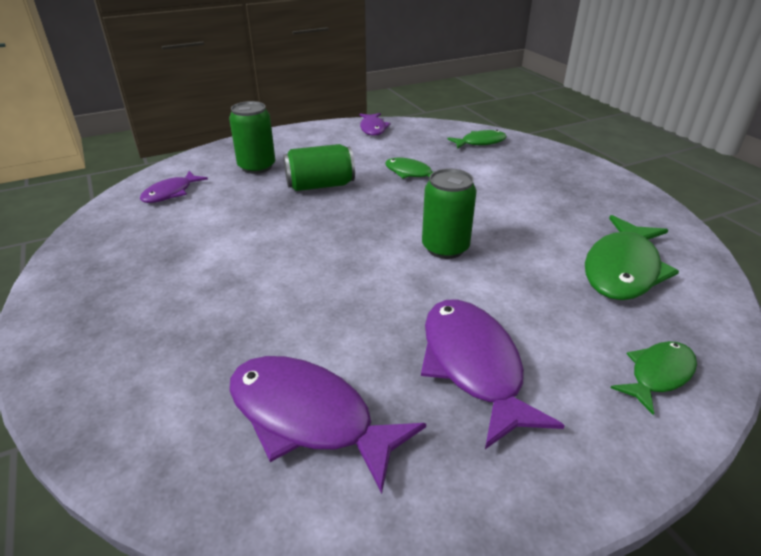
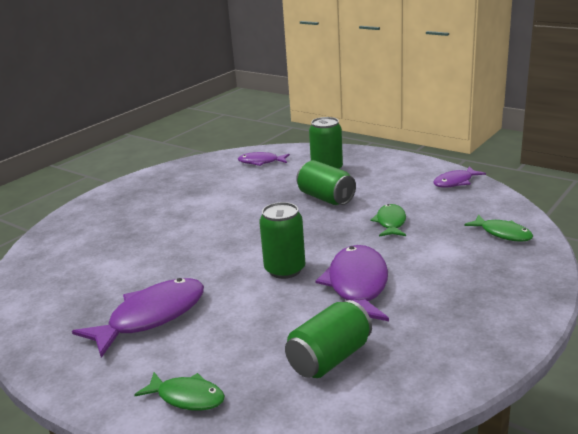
camera: 65 degrees right, 10 degrees down
(308, 417) = (81, 279): purple fish -> purple fish (357, 286)
(622, 269) = (329, 358): green fish -> green can

